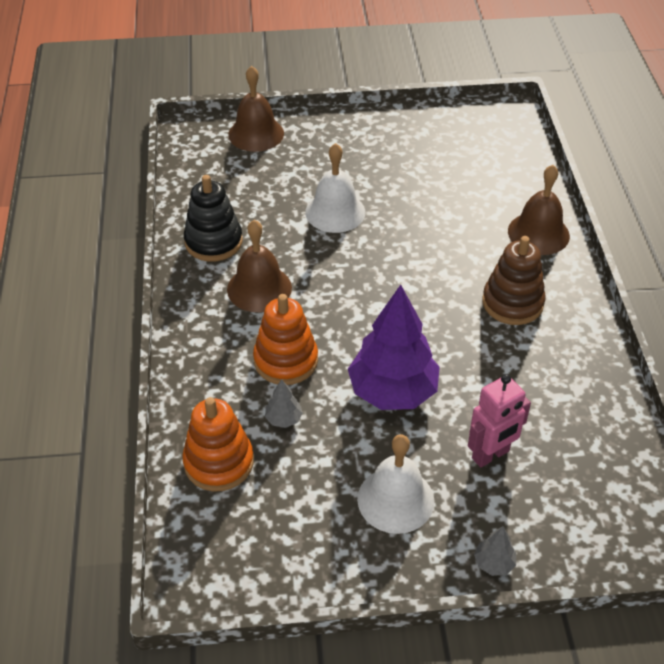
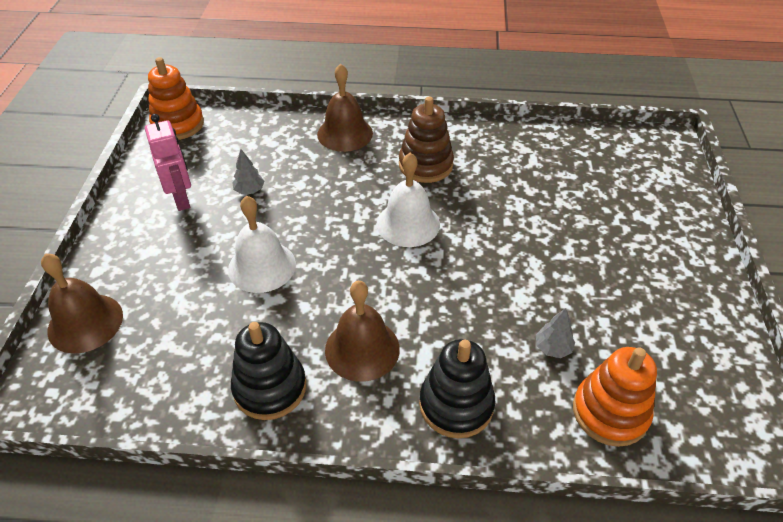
camera: 80 degrees left, 0 degrees up
(213, 354) = (456, 405): none -> black stacking toy
(286, 360) = (474, 337): orange stacking toy -> orange stacking toy (178, 124)
(392, 391) = (521, 259): purple tree -> none
(395, 499) = (644, 277): white bell -> white bell (408, 223)
(491, 455) = (593, 210): pink robot -> pink robot (182, 199)
(494, 563) = (699, 228): grey tree -> grey tree (249, 191)

